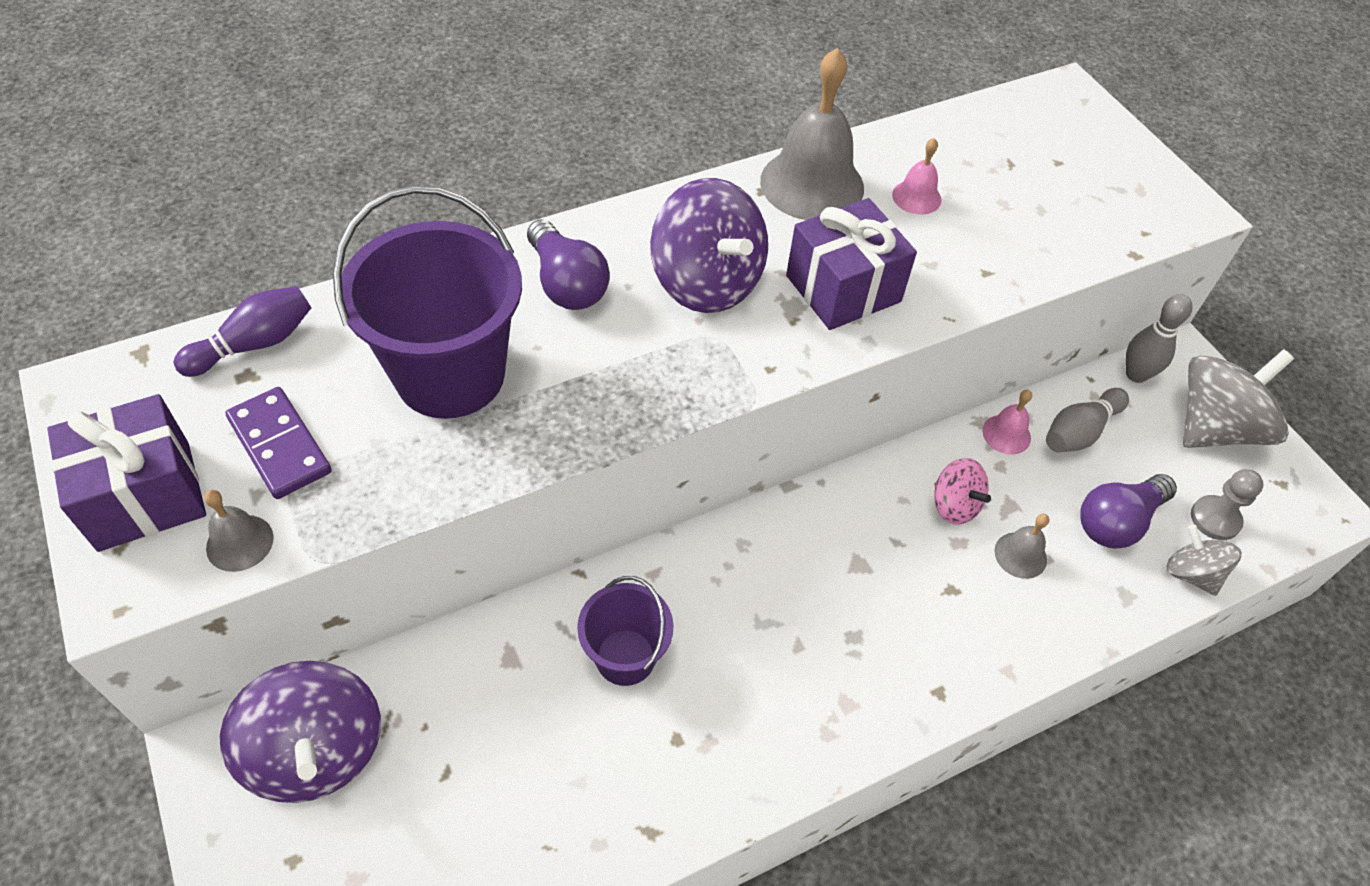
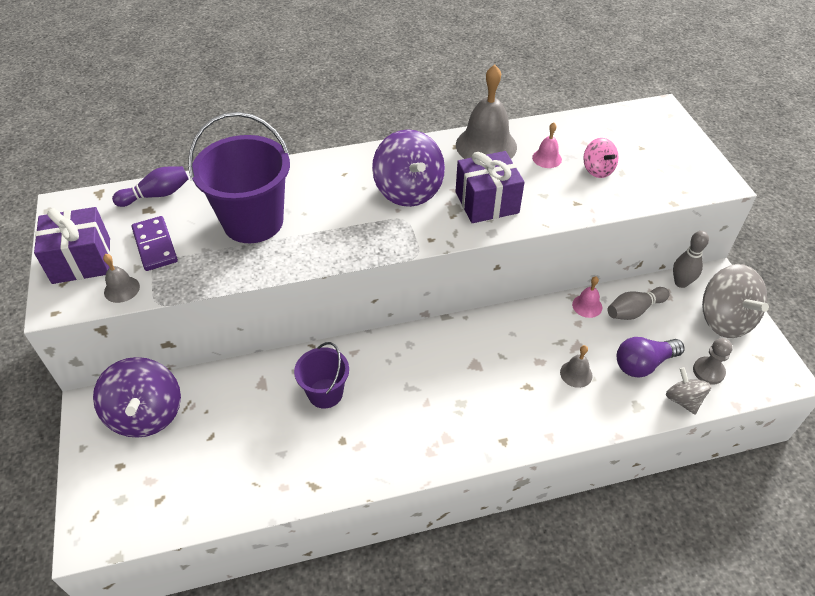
camera: 15 degrees right, 5 degrees down
(567, 284) = (330, 183): purple light bulb -> none
(954, 505) = (543, 340): pink spinning top -> pink spinning top (597, 170)
(1215, 427) = (724, 319): grey spinning top -> grey spinning top turned 90 degrees clockwise

